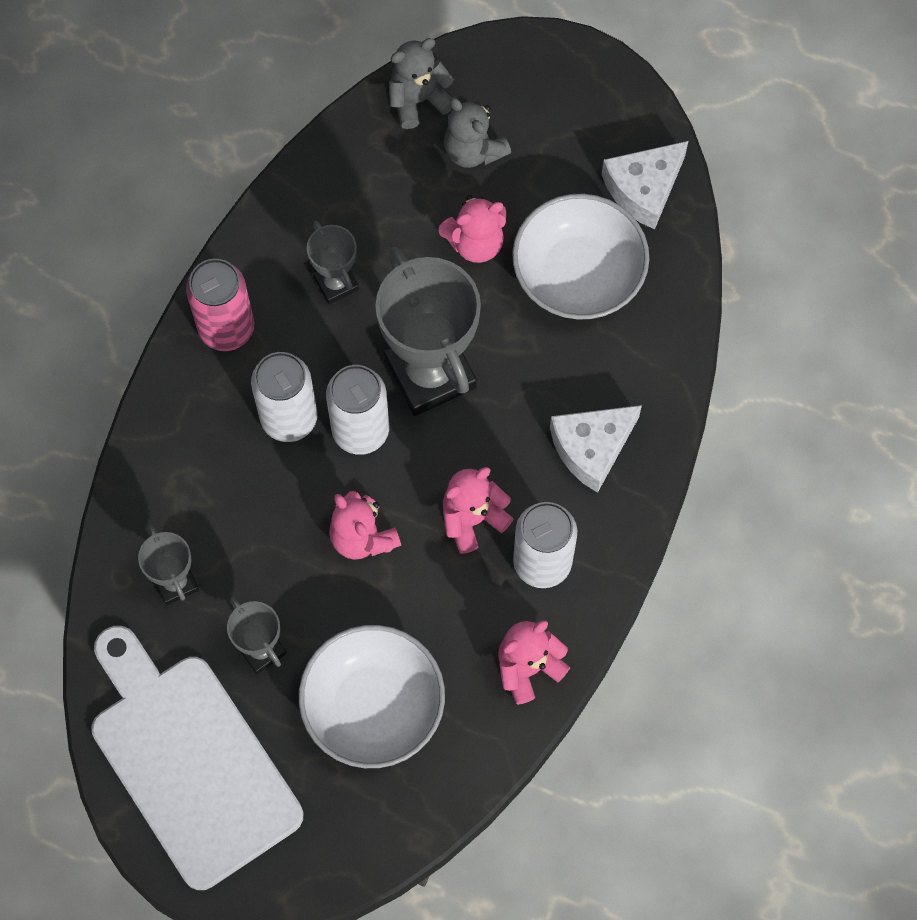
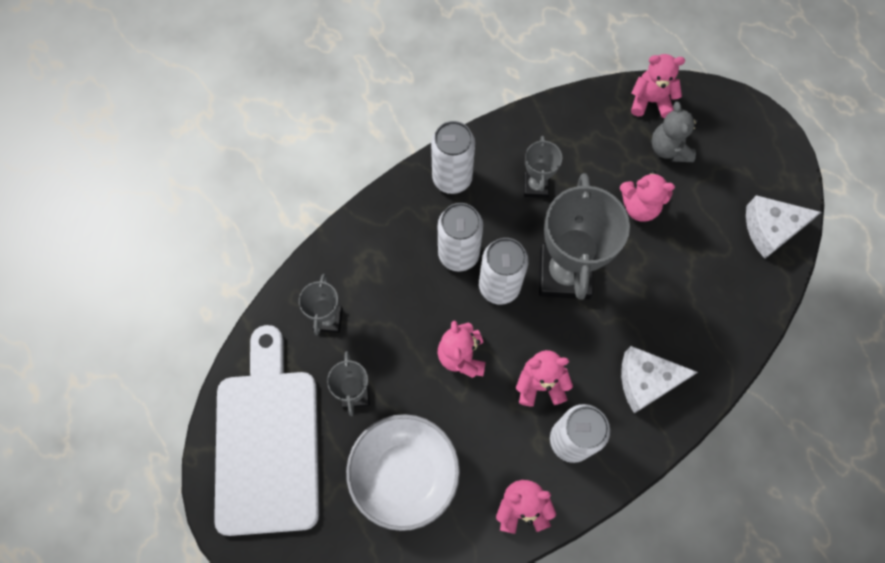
camera: 30 degrees right, 0 degrees up
(226, 328) = (452, 178): pink can -> white can
(418, 100) = (650, 101): grey teddy bear -> pink teddy bear
(578, 275) = (697, 261): white bowl -> none

